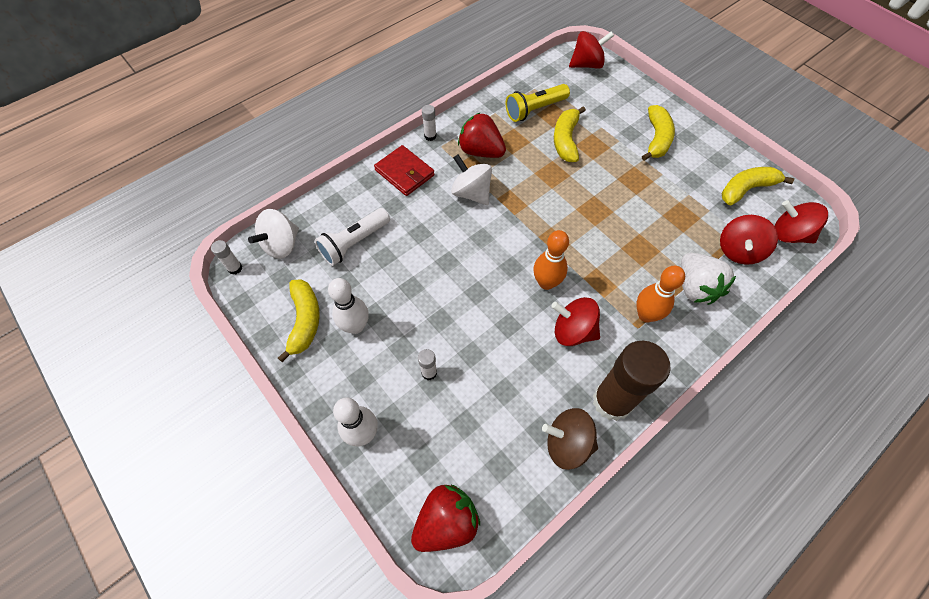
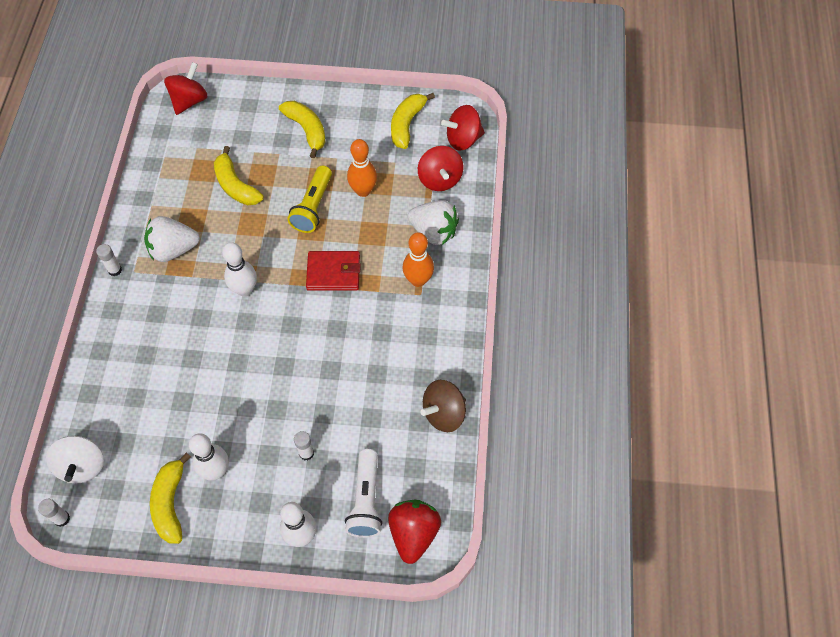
camera: 45 degrees left, 0 degrees up
(305, 321) = (170, 503): yellow banana -> yellow banana turned 135 degrees counterclockwise
(354, 243) = (145, 412): white flashlight -> white flashlight (366, 500)
(404, 173) = (126, 319): red wallet -> red wallet (333, 272)
(471, 193) = (201, 291): white spinning top -> none
(481, 151) = (173, 249): red strawberry -> white strawberry
(502, 215) = (245, 289): none -> white bowling pin
(534, 110) = (184, 177): yellow flashlight -> yellow flashlight (313, 207)
(546, 283) = (328, 315): orange bowling pin -> orange bowling pin (363, 191)
(573, 331) = (379, 334): red spinning top -> none
(612, 401) = (447, 360): brown glue stick -> none

